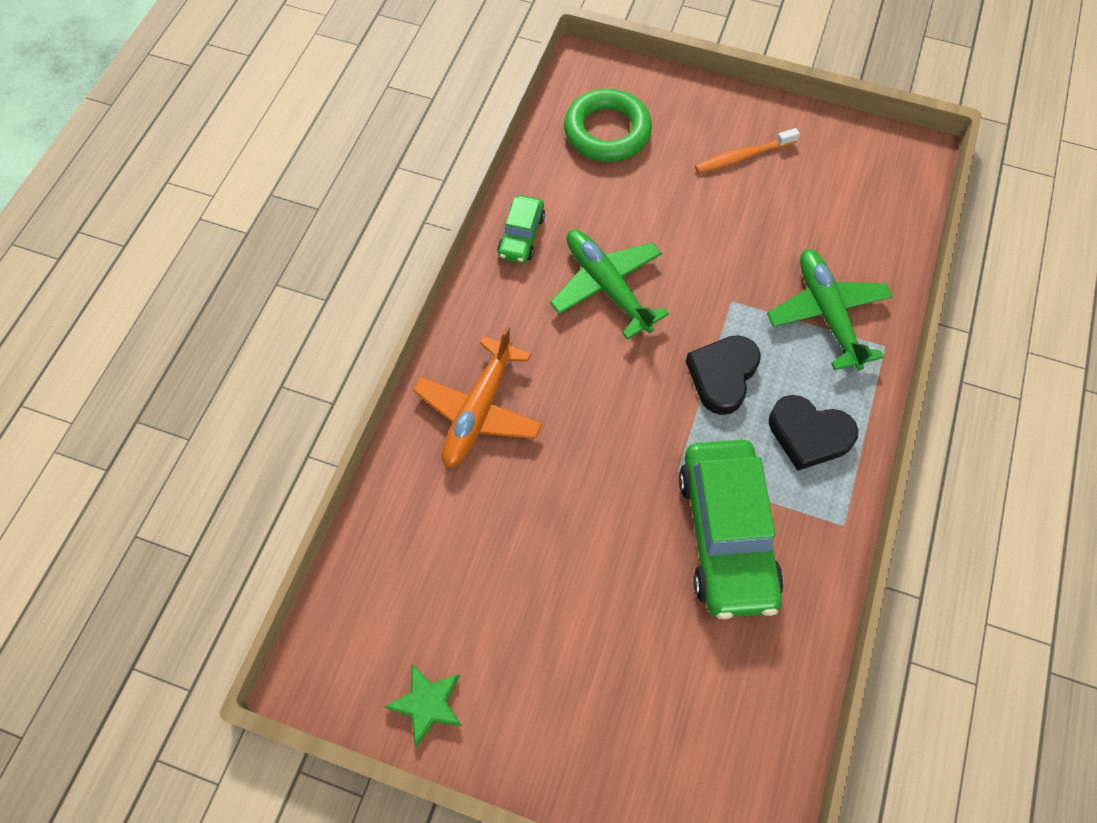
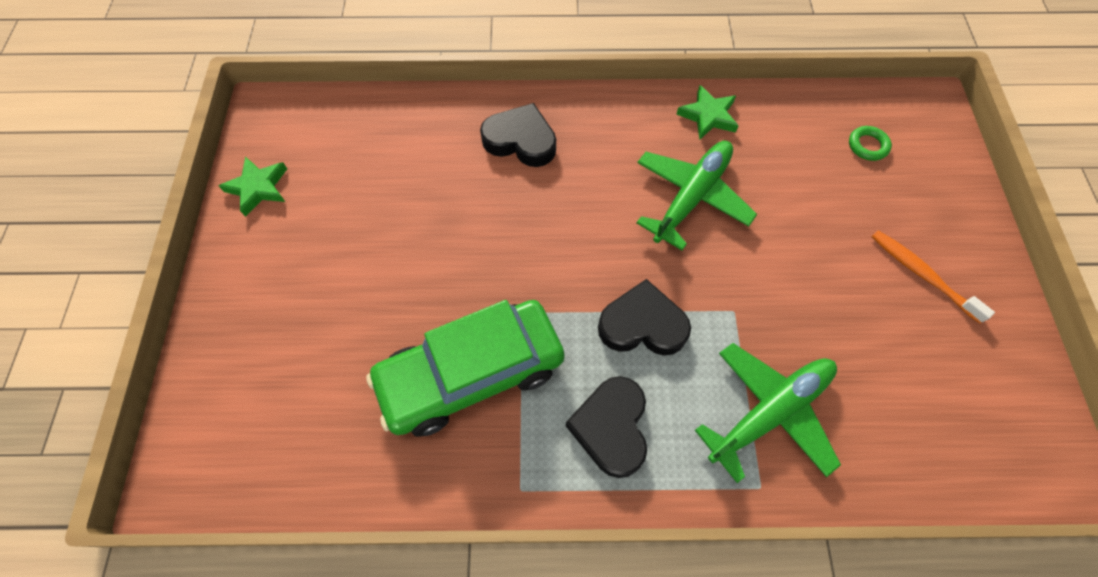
camera: 70 degrees right, 0 degrees up
(479, 410) = (521, 141): orange plane -> black heart
(521, 236) = (708, 116): green car -> green star
(607, 131) = (867, 146): green ring -> green ring, size x0.44

